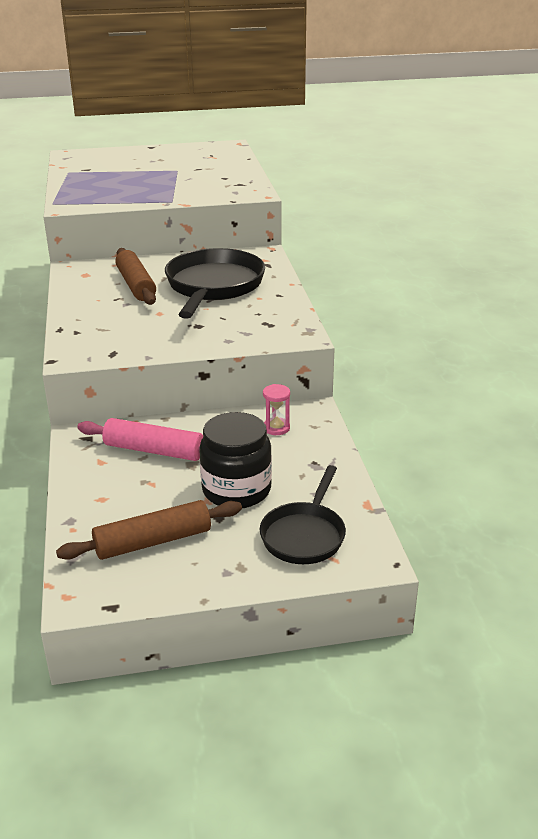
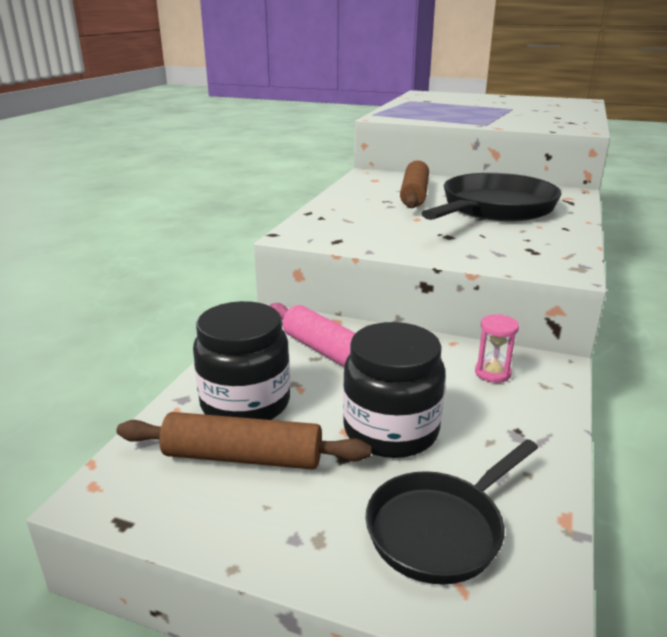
camera: 30 degrees right, 5 degrees down
(121, 507) = (245, 403): none -> black jar

